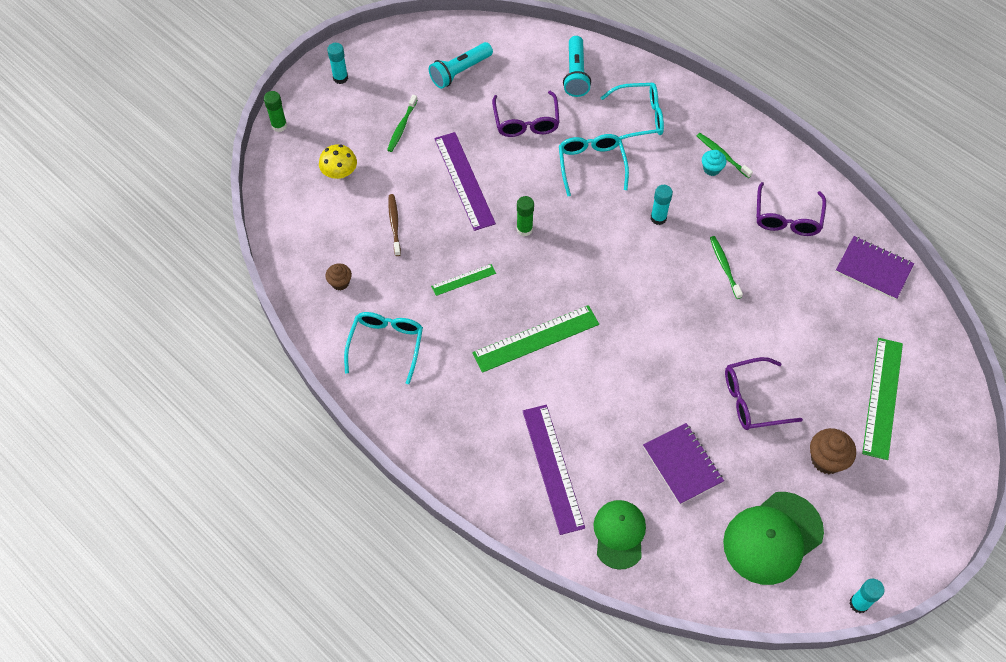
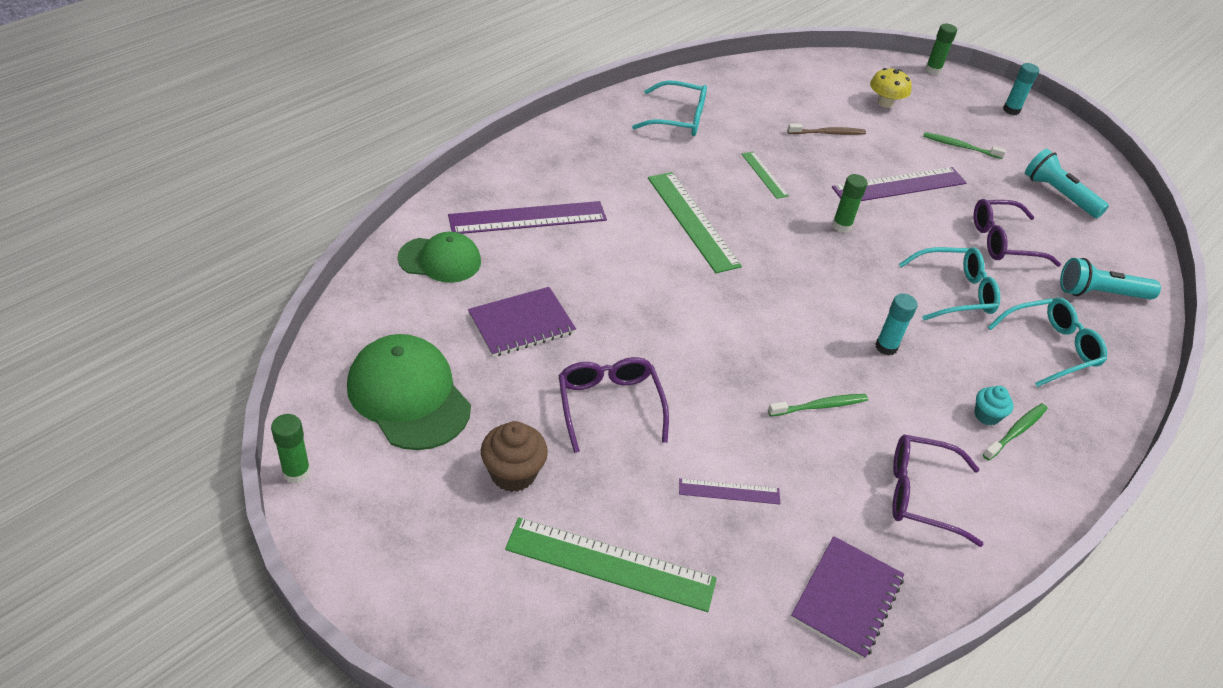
camera: 85 degrees right, 15 degrees down
(340, 282) = (749, 95): brown cupcake -> none
(639, 118) = (1050, 348): turquoise glasses -> turquoise glasses turned 105 degrees counterclockwise
(810, 327) = (729, 491): none -> purple ruler
(858, 603) = (296, 472): turquoise glue stick -> green glue stick

